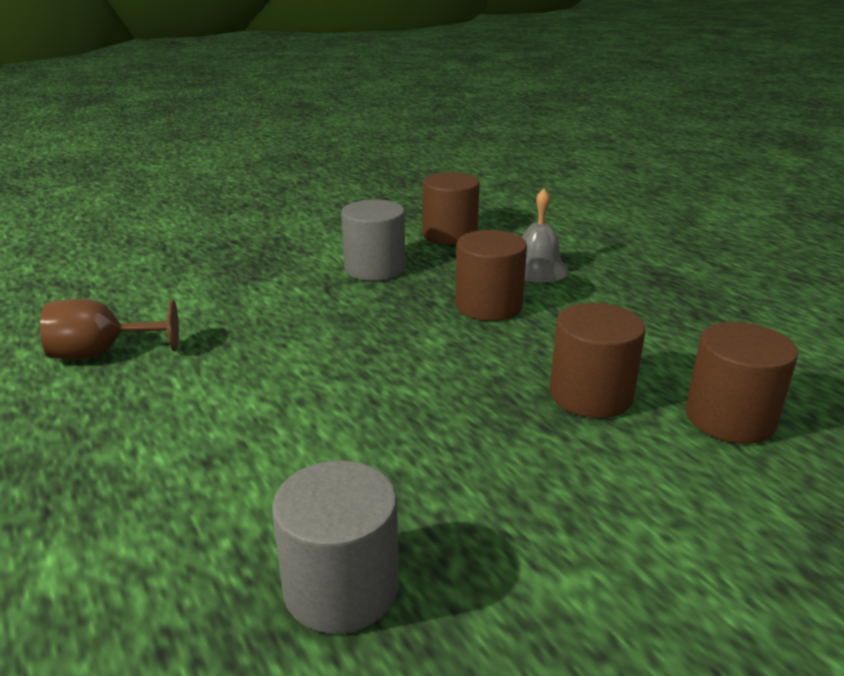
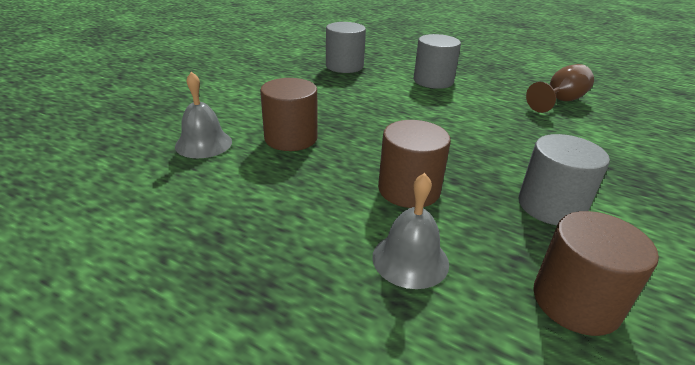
camera: 150 degrees right, 5 degrees up
(212, 458) = (433, 81): none -> grey cylinder
(729, 418) = (203, 143): brown cylinder -> grey bell

